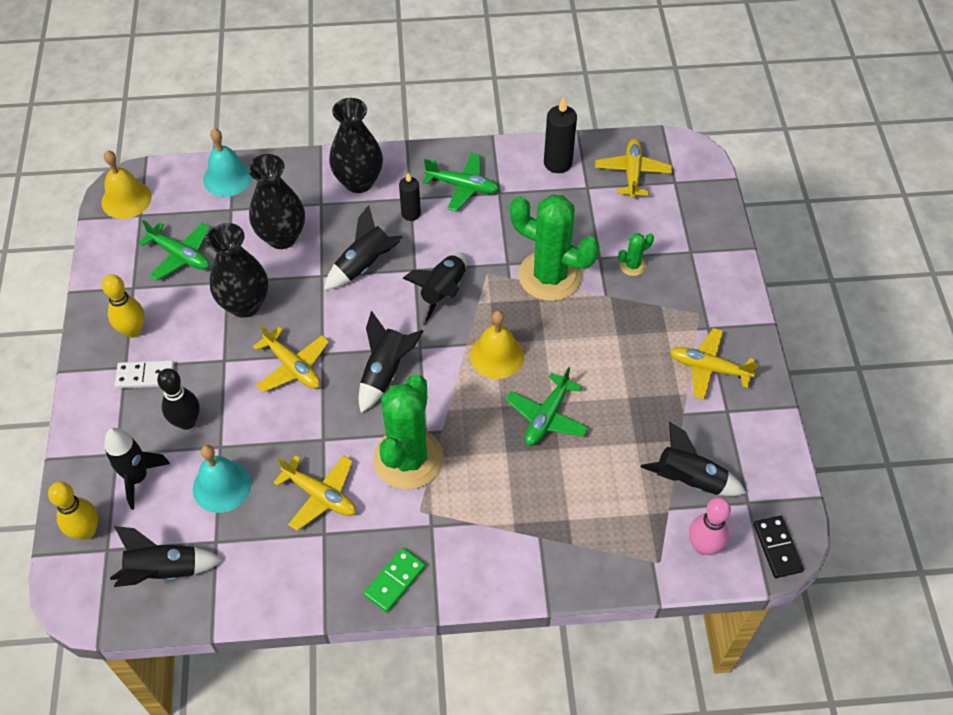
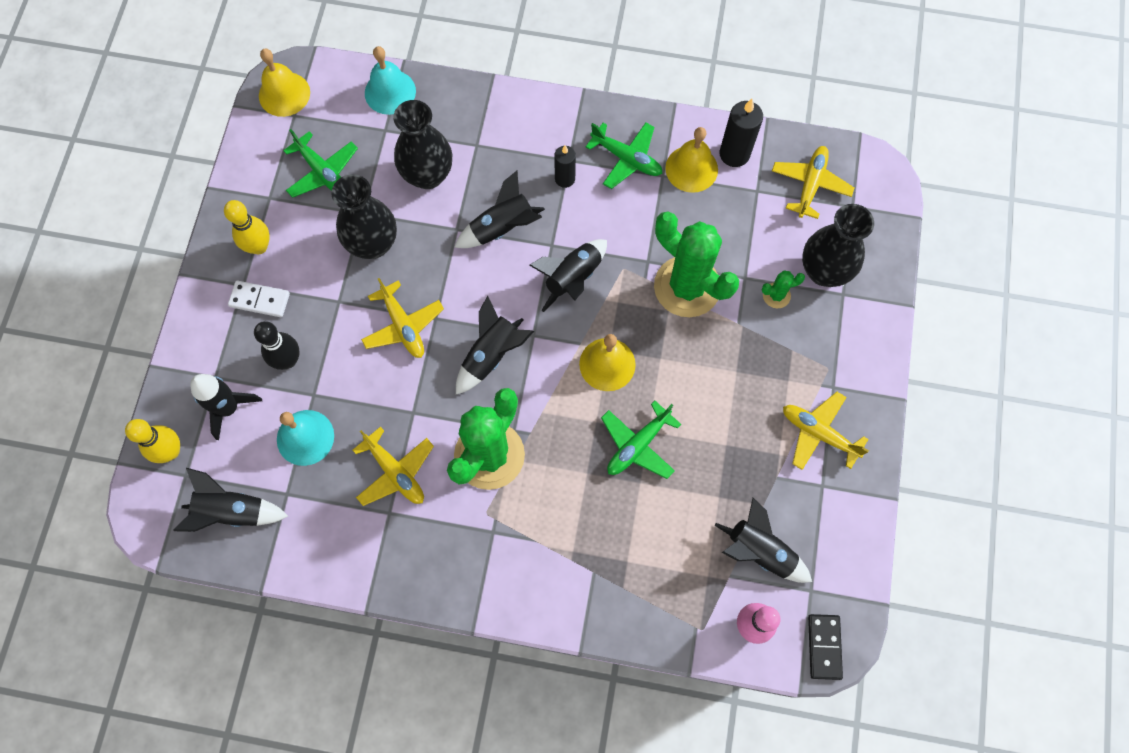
camera: 15 degrees right, 15 degrees up
(359, 182) = (521, 128): black vase -> black vase (824, 271)
(395, 581) = (443, 580): green domino -> none
(523, 182) = (691, 168): none -> yellow bell

